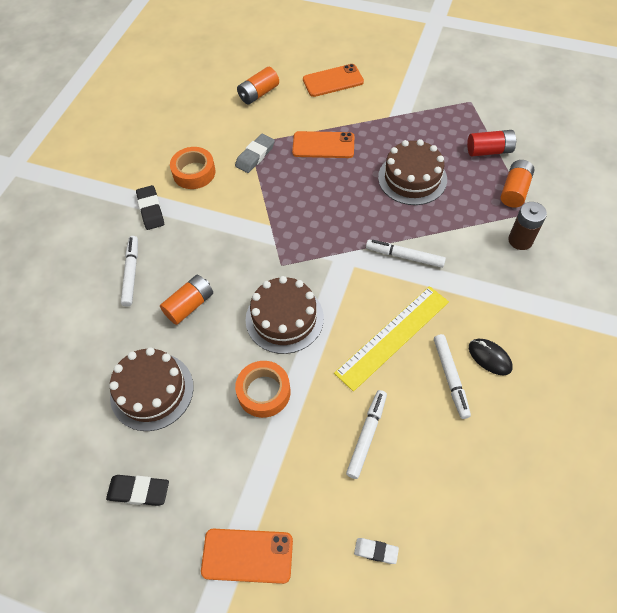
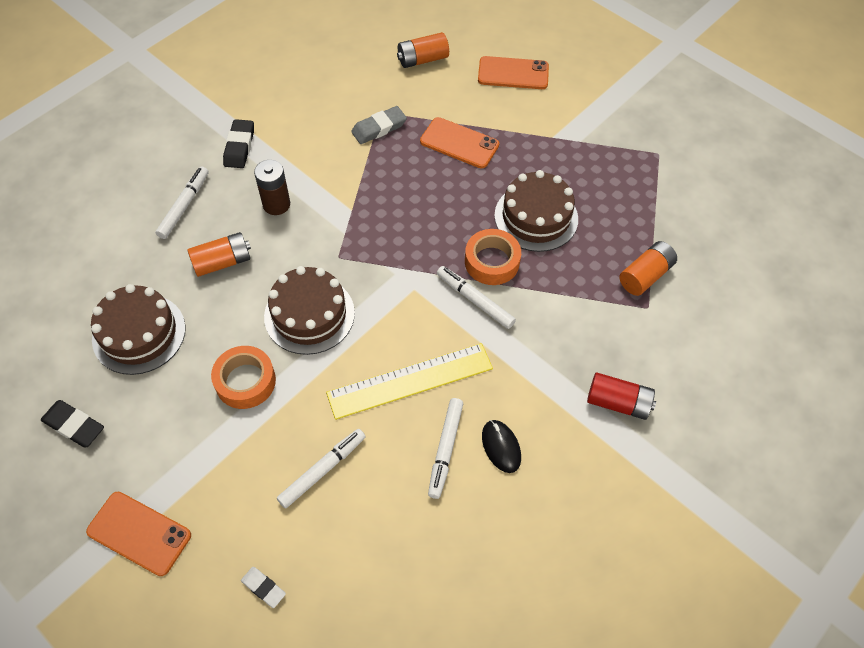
camera: 20 degrees right, 0 degrees up
(194, 172) = (305, 123): orange tape -> orange tape (492, 262)
(489, 151) = (644, 219): red battery -> red battery (618, 402)
(520, 240) = (616, 334): brown battery -> brown battery (276, 204)

